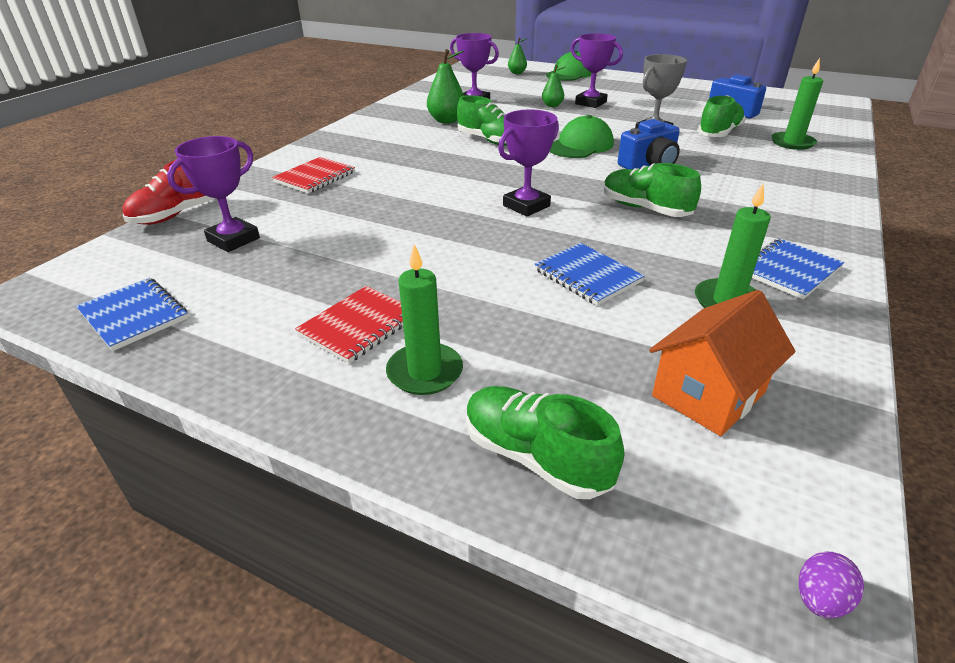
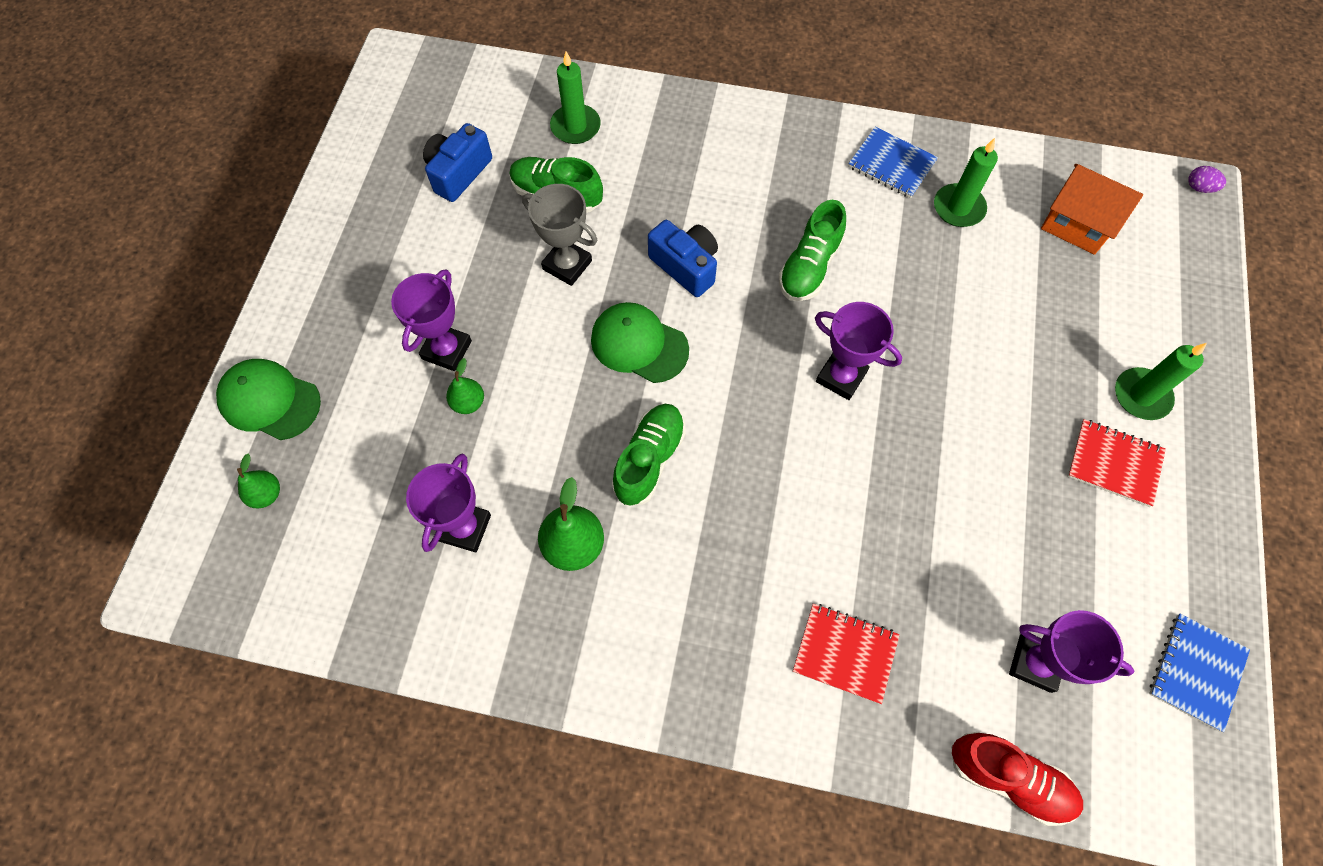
camera: 105 degrees left, 30 degrees up
(535, 457) = (1180, 312): green shoe -> none
(587, 276) = (961, 305): blue notebook -> none

